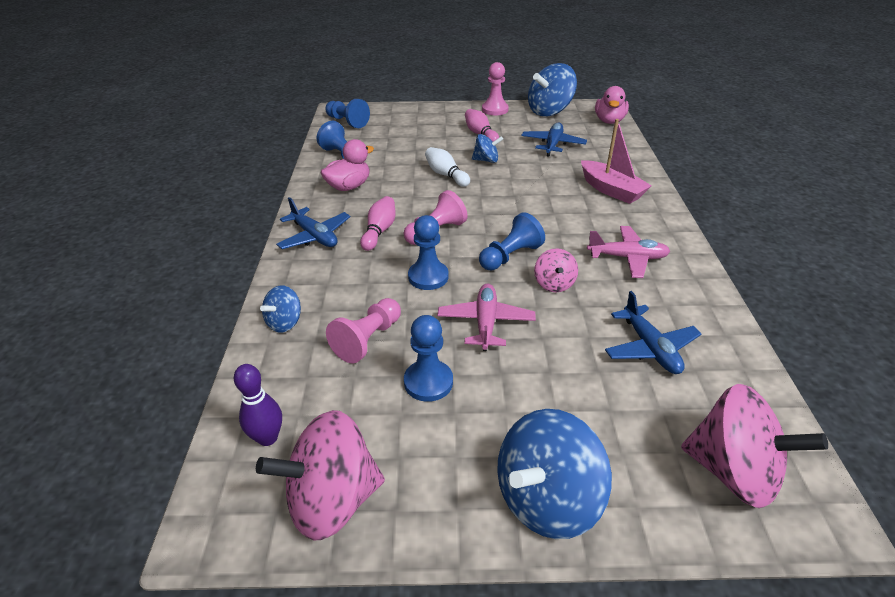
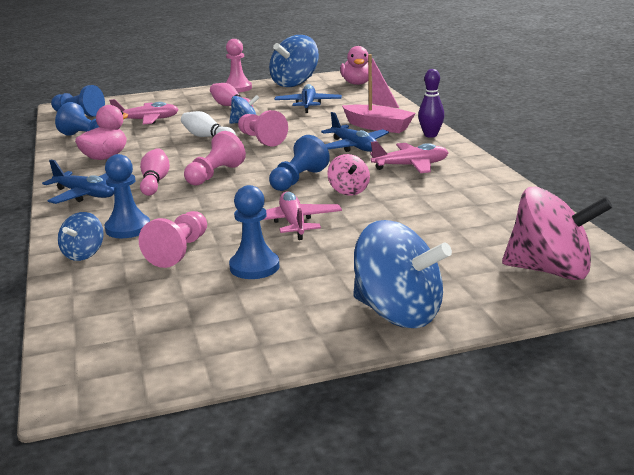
camera: 15 degrees left, 15 degrees down
(267, 438) = (106, 326): purple bowling pin -> purple bowling pin (430, 135)
(332, 499) = (194, 350): pink spinning top -> none
(401, 141) = (147, 120): none -> pink plane
(428, 277) = (221, 204): blue pawn -> blue pawn (128, 228)
(493, 188) = (261, 139): none -> pink pawn
(547, 499) = (398, 313): blue spinning top -> blue spinning top turned 90 degrees counterclockwise
(650, 348) = (453, 215): blue plane -> blue plane (354, 147)

